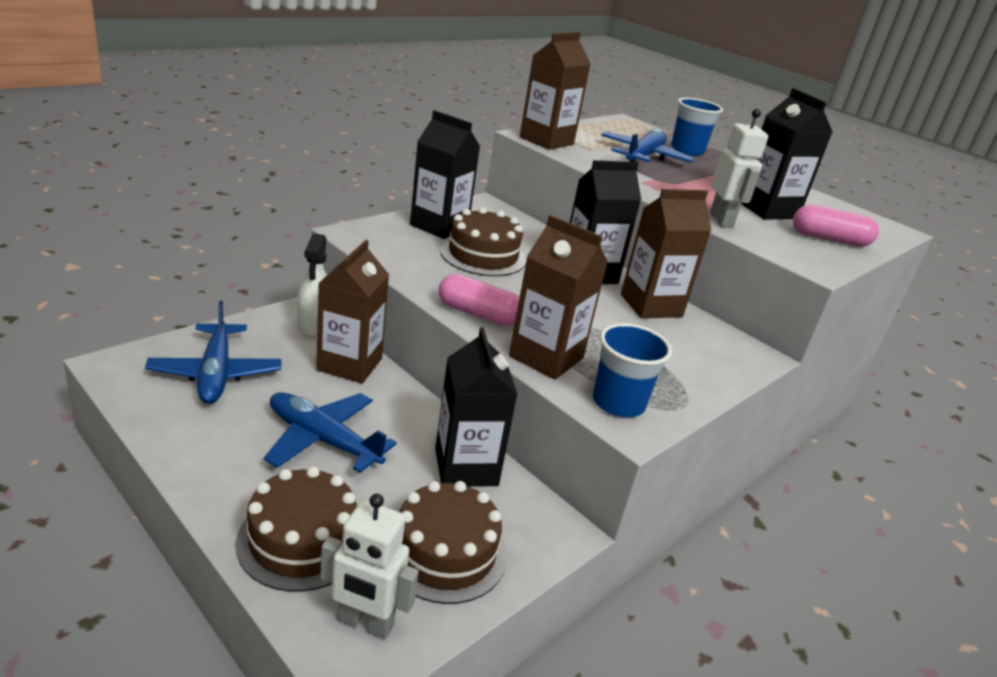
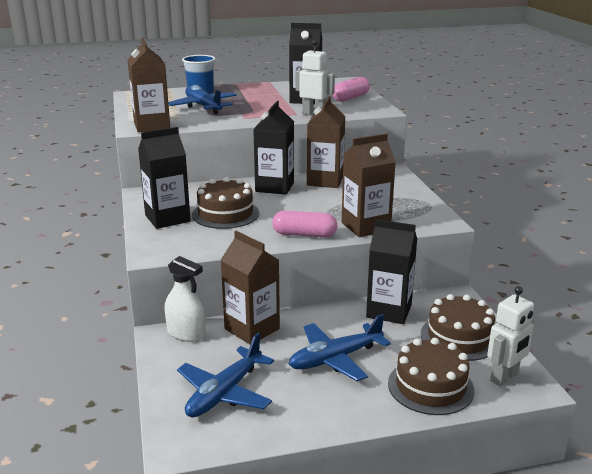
camera: 55 degrees left, 5 degrees down
(216, 373) = (224, 393): blue plane -> blue plane turned 105 degrees clockwise
(478, 314) = (304, 234): pink capsule -> pink capsule turned 45 degrees clockwise
(618, 403) = (420, 219): blue cup -> none

